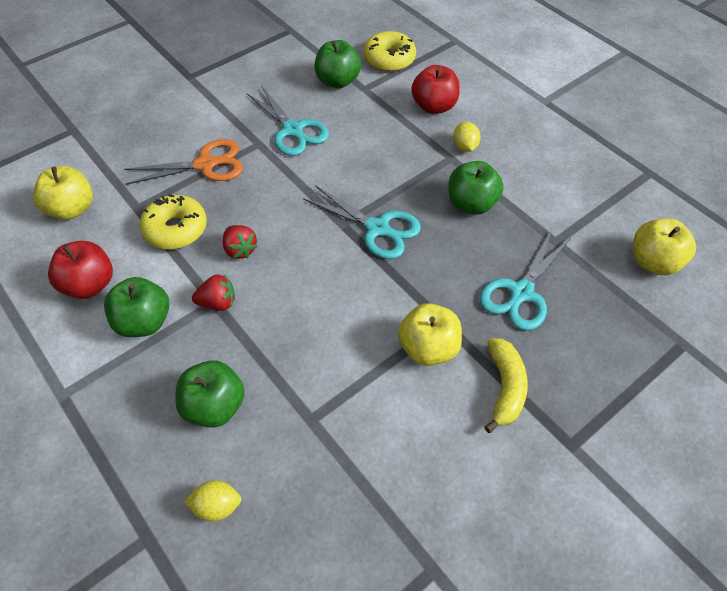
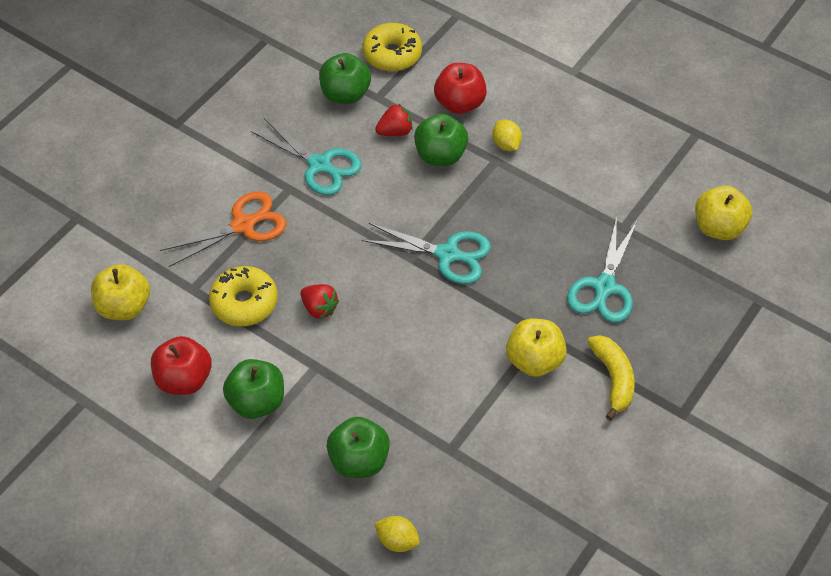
camera: 15 degrees left, 0 degrees up
(217, 506) = (397, 541): yellow lemon -> yellow lemon turned 45 degrees clockwise
(218, 303) = (320, 366): red strawberry -> red strawberry (395, 132)
(471, 204) = (531, 207): green apple -> green apple (440, 155)

